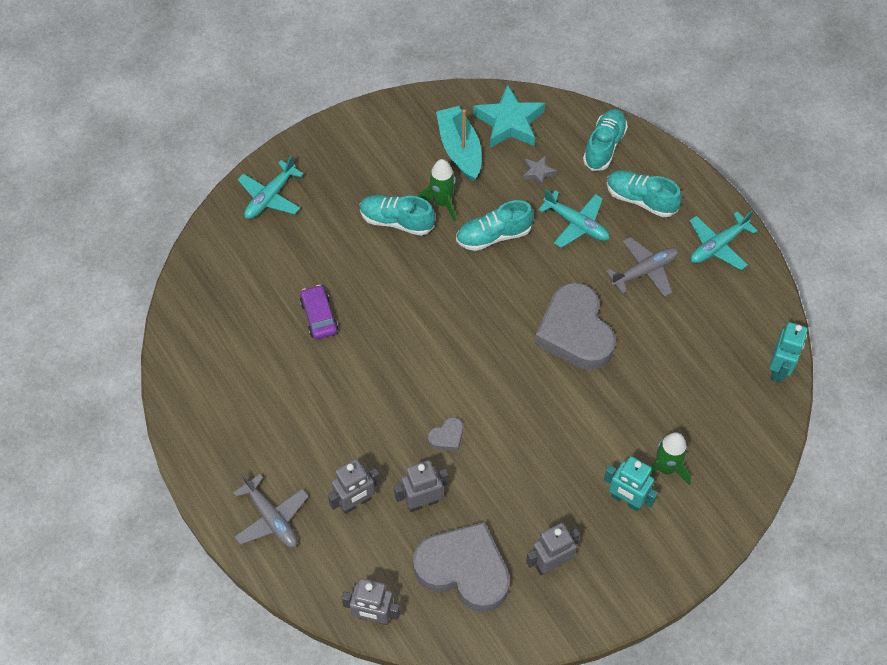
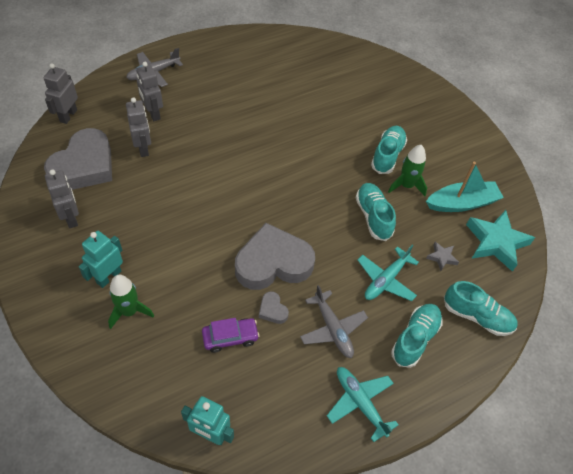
camera: 90 degrees right, 5 degrees down
(270, 197) = (408, 87): turquoise plane -> none
(319, 316) = (303, 105): purple car -> purple car (230, 337)
(447, 437) = (192, 167): grey heart -> grey heart (272, 310)

